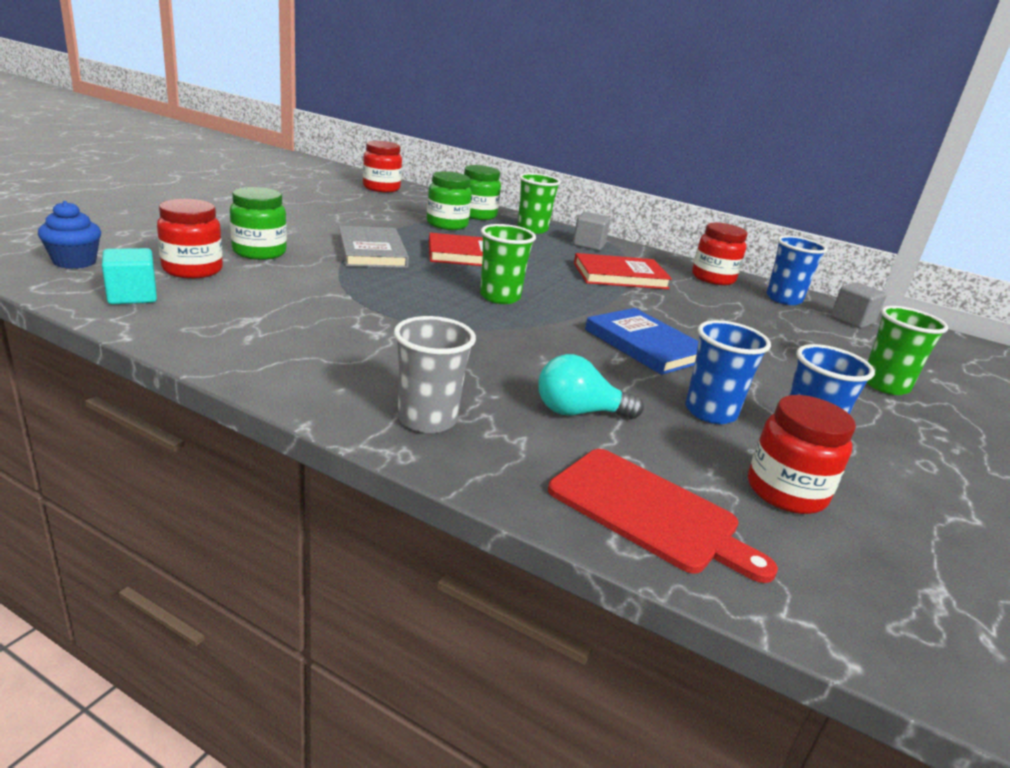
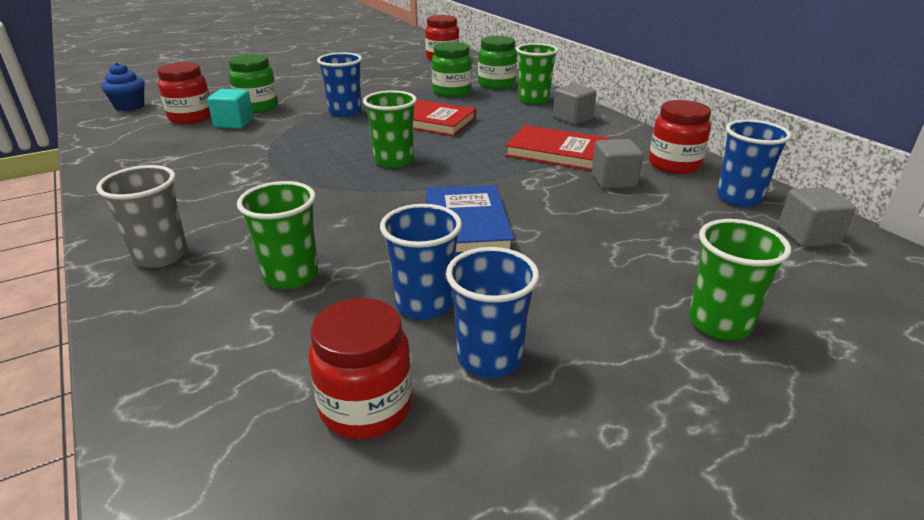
camera: 35 degrees right, 5 degrees up
(132, 296) = (124, 133): turquoise cube -> turquoise cube (234, 123)
(372, 251) = (345, 112): grey book -> blue cup
(578, 412) = (291, 276): turquoise light bulb -> green cup
(649, 512) = (198, 382): red cutting board -> none
(693, 295) = (613, 181): none -> grey cube

